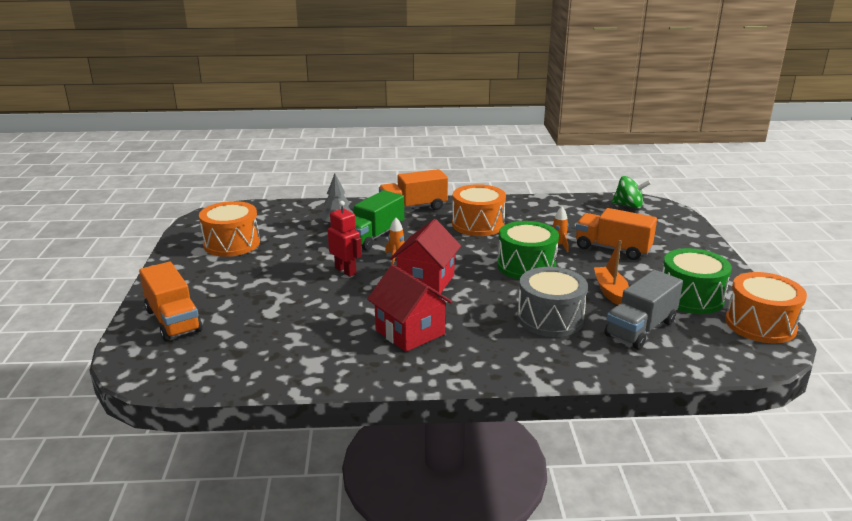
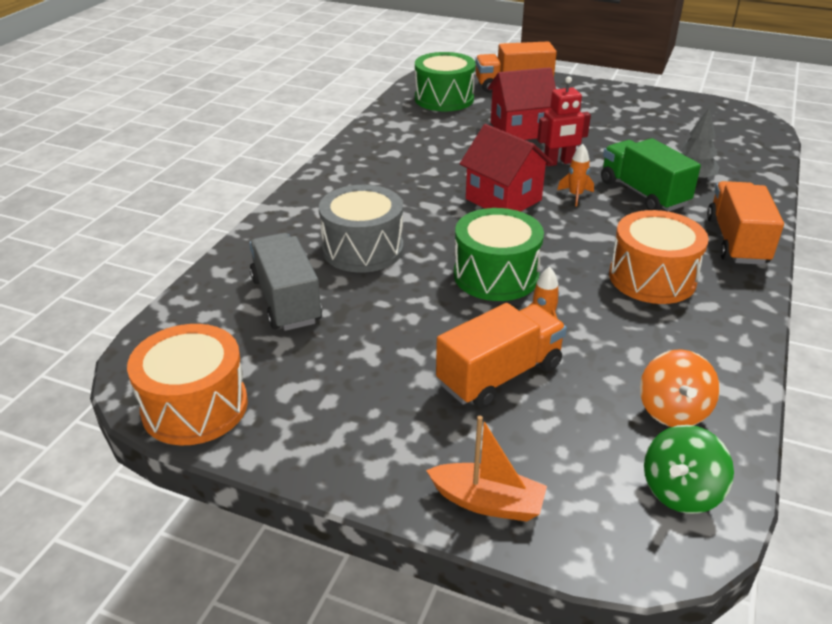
camera: 115 degrees right, 10 degrees up
(232, 243) = (660, 118): orange drum -> none
(410, 332) = (408, 169): red house -> red house (519, 129)
(583, 211) = (673, 411): none -> orange spinning top
(610, 291) = (382, 315): orange boat -> orange boat (487, 502)
(691, 297) = (309, 380): green drum -> green drum (444, 99)

